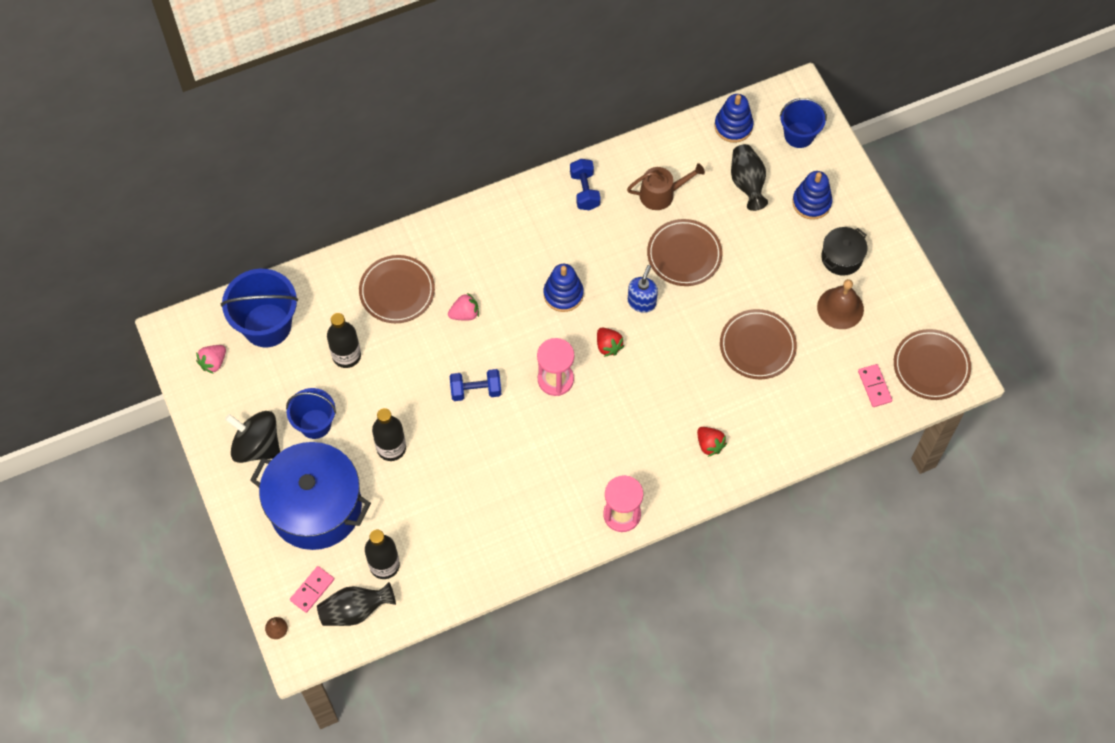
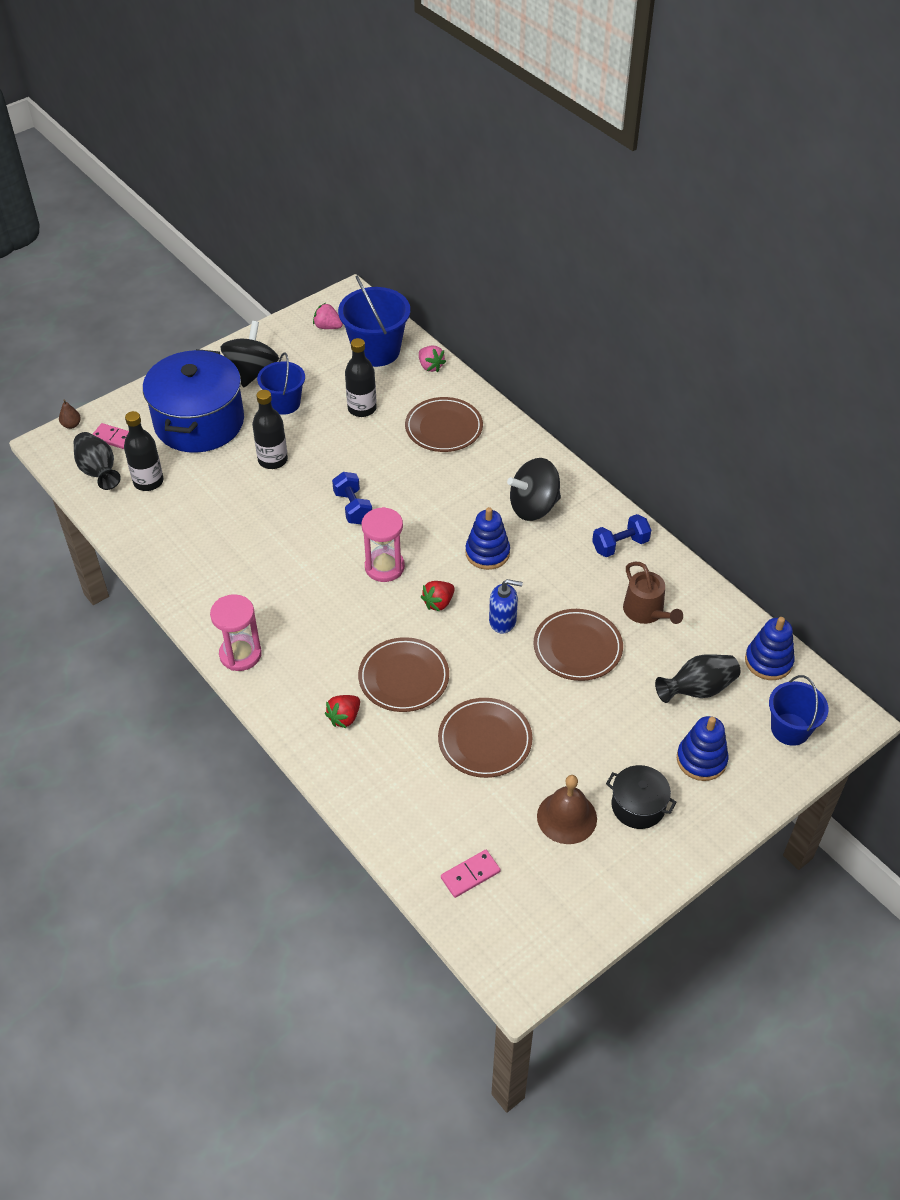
camera: 75 degrees right, 15 degrees down
(465, 314) = (436, 481): pink strawberry -> pink strawberry (430, 366)
(520, 244) = (533, 507): none -> black spinning top
(931, 366) = (520, 936): brown plate -> brown plate (404, 677)

